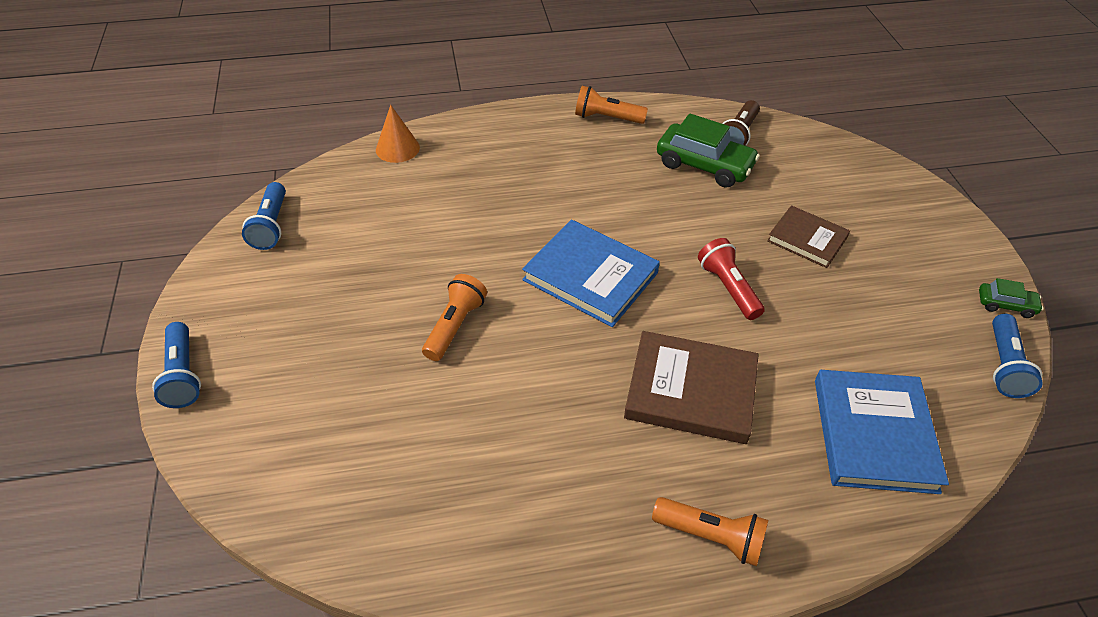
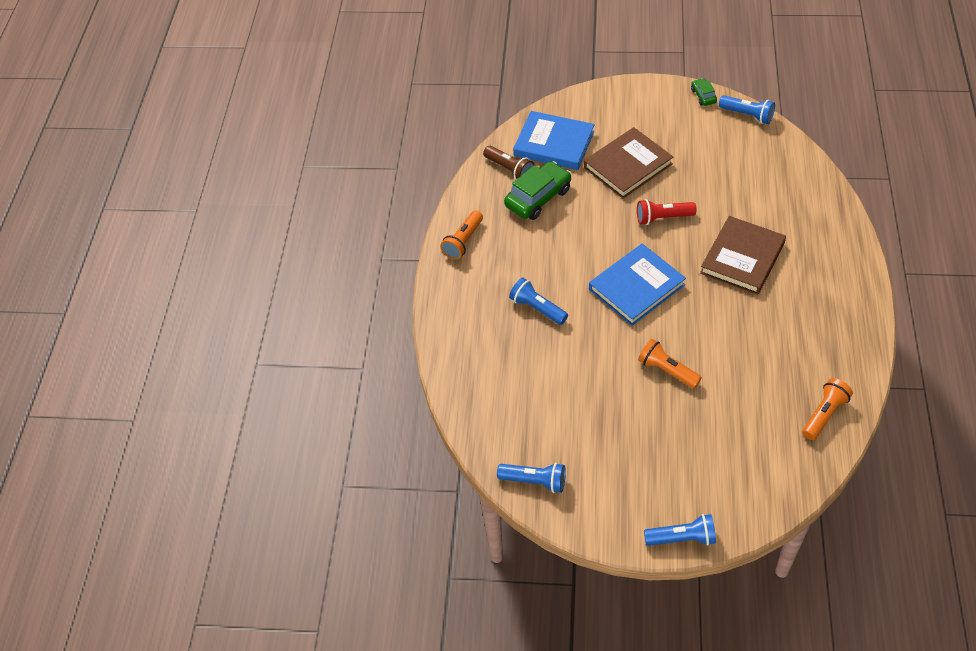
camera: 70 degrees left, 5 degrees up
(397, 148) = (459, 386): orange cone -> none
(526, 190) = (537, 308): none -> blue flashlight
(711, 537) = (840, 274): orange flashlight -> orange flashlight (824, 414)
(807, 239) = (628, 166): brown book -> brown book, size x1.59
(874, 434) = (785, 186): blue book -> blue book (554, 144)
(1005, 305) = (703, 96): green car -> green car turned 45 degrees counterclockwise

